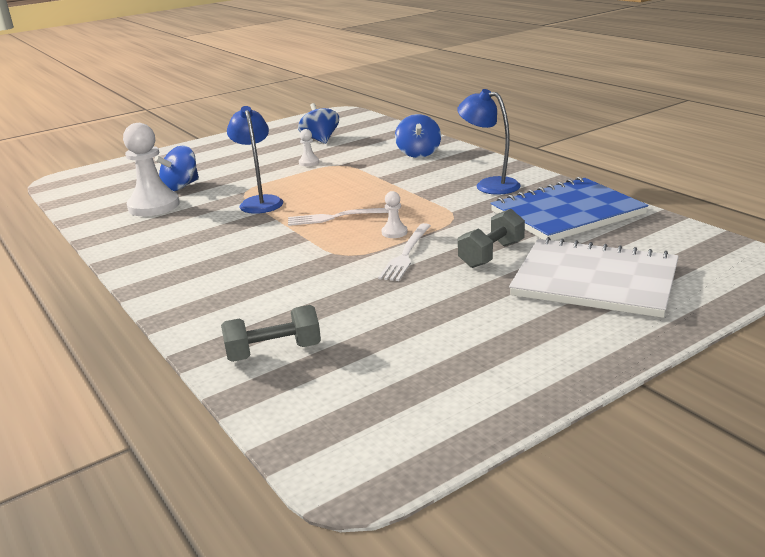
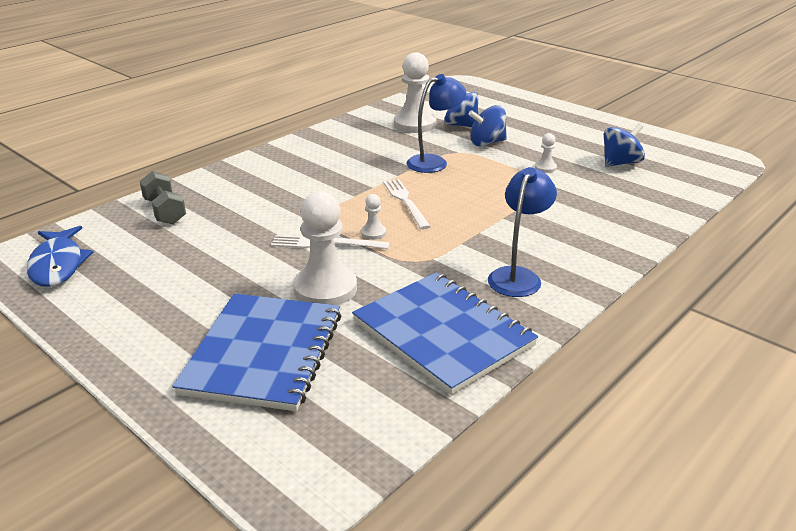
camera: 75 degrees right, 5 degrees up
(387, 426) = (58, 264): none -> blue fish
(418, 153) = (605, 223): blue spinning top -> blue spinning top (487, 143)
(491, 254) = (325, 289): grey dumbbell -> white pawn
(594, 281) = (263, 353): white notebook -> blue notebook

